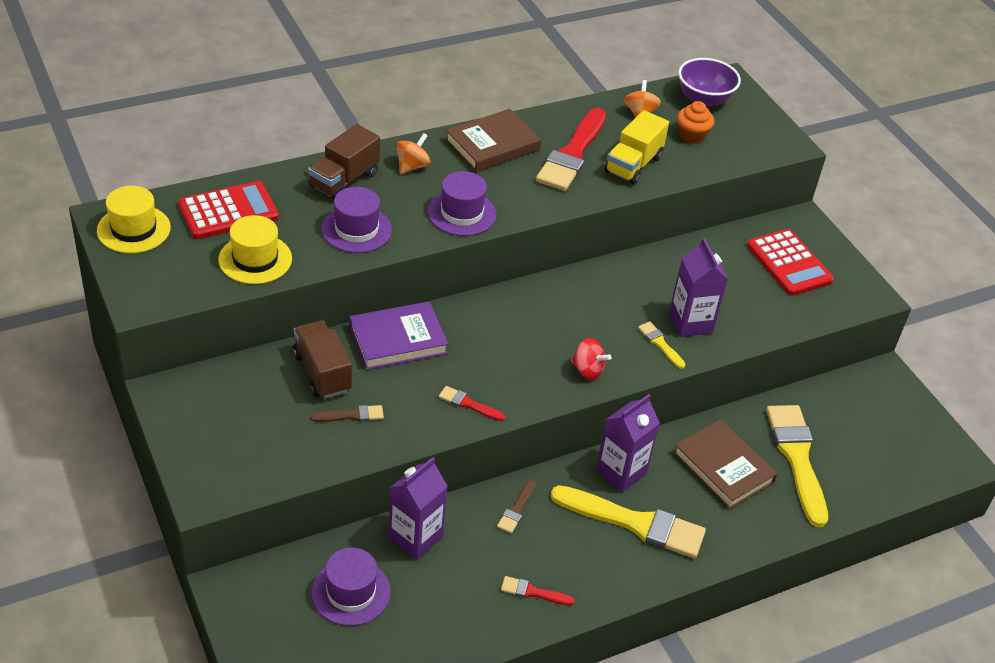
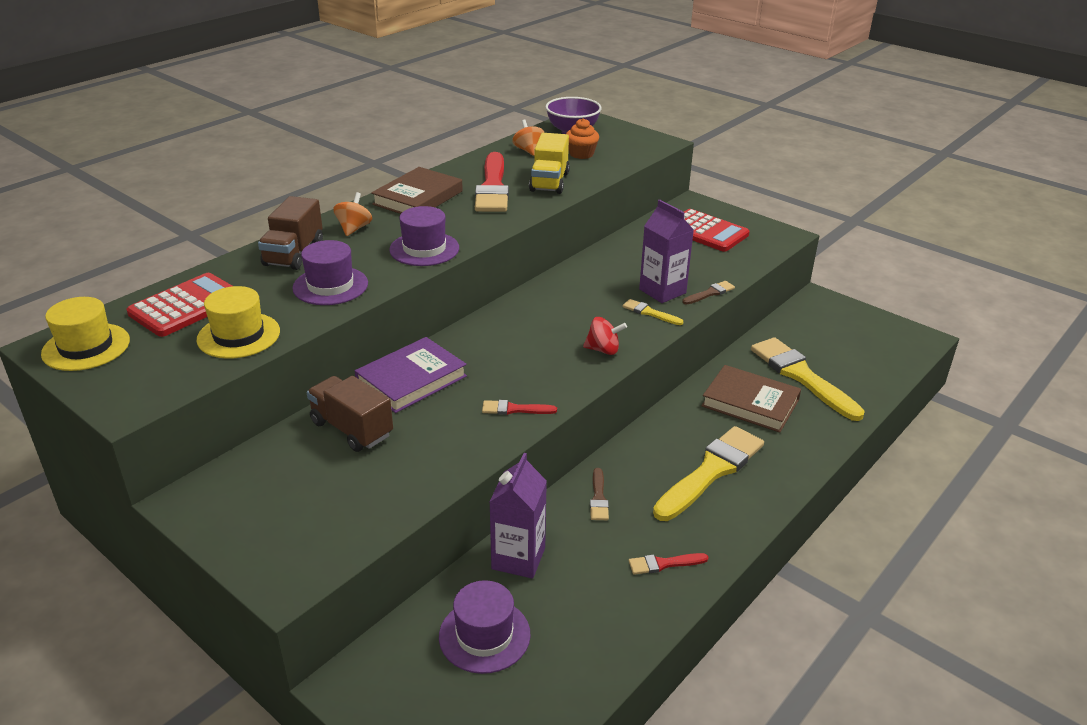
camera: 20 degrees left, 10 degrees down
(352, 415) = (405, 455): brown brush -> brown brush (710, 293)
(621, 472) = (668, 435): purple carton -> none
(635, 523) = (711, 471): yellow brush -> yellow brush turned 45 degrees counterclockwise

